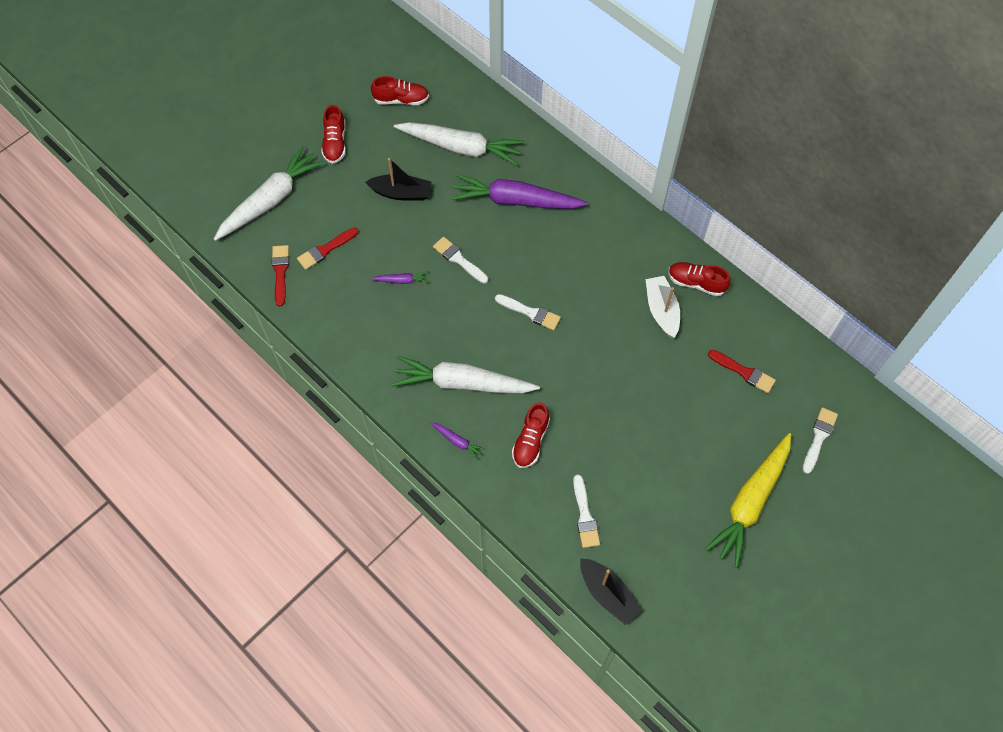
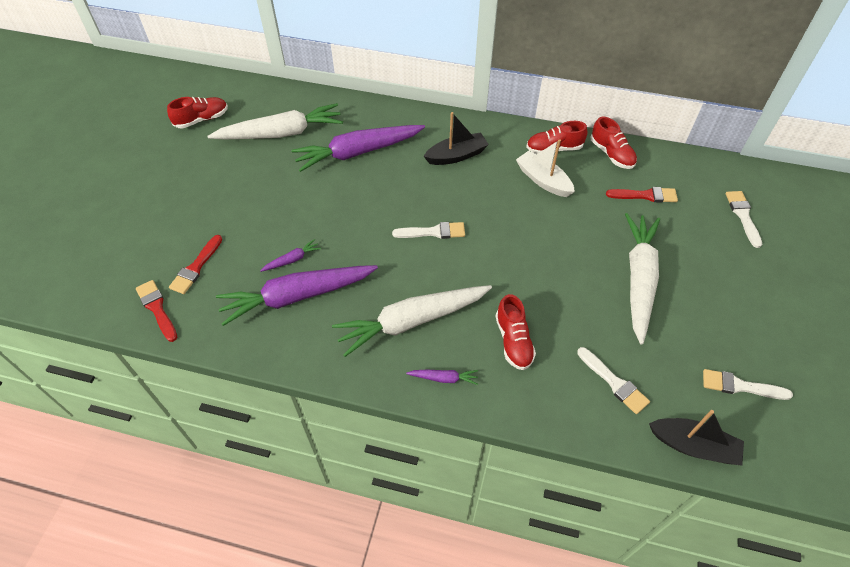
camera: 30 degrees left, 10 degrees down
(270, 200) = (111, 249): white carrot -> white carrot (639, 279)
(335, 143) = (155, 176): red shoe -> red shoe (611, 154)
(388, 315) = (297, 296): none -> purple carrot
(401, 193) = (246, 189): black boat -> black boat (456, 156)
(459, 259) = (337, 218): white brush -> white brush (740, 386)
(750, 502) = (738, 293): yellow carrot -> none

